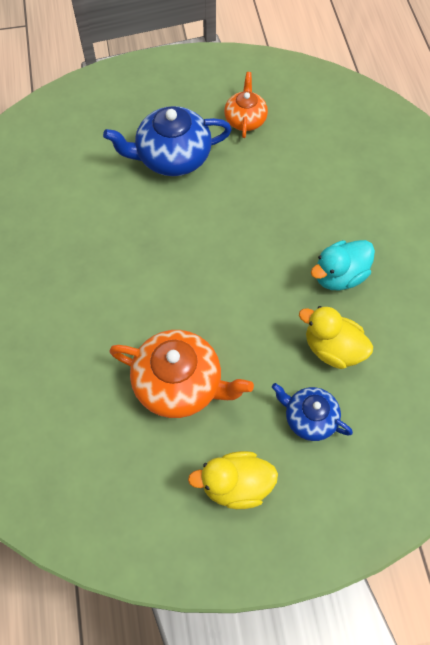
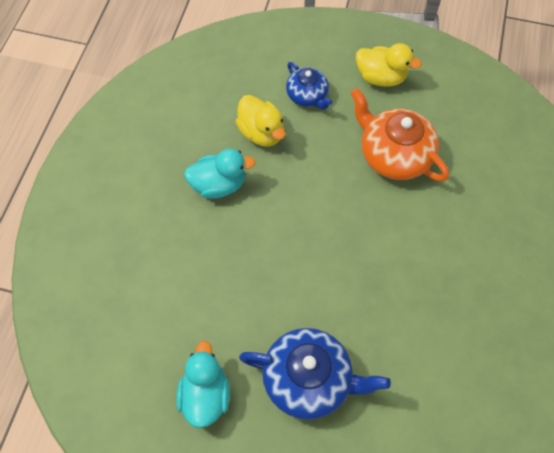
camera: 155 degrees left, 0 degrees up
(245, 119) = (205, 394): orange teapot -> turquoise duck

